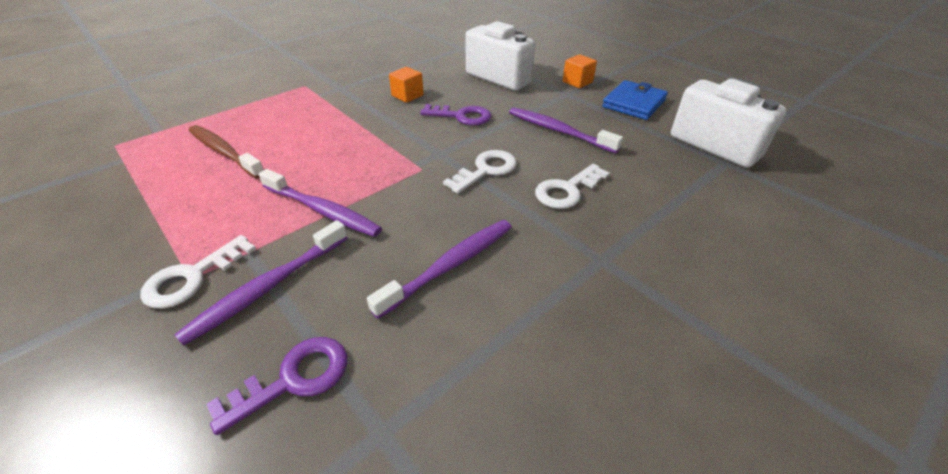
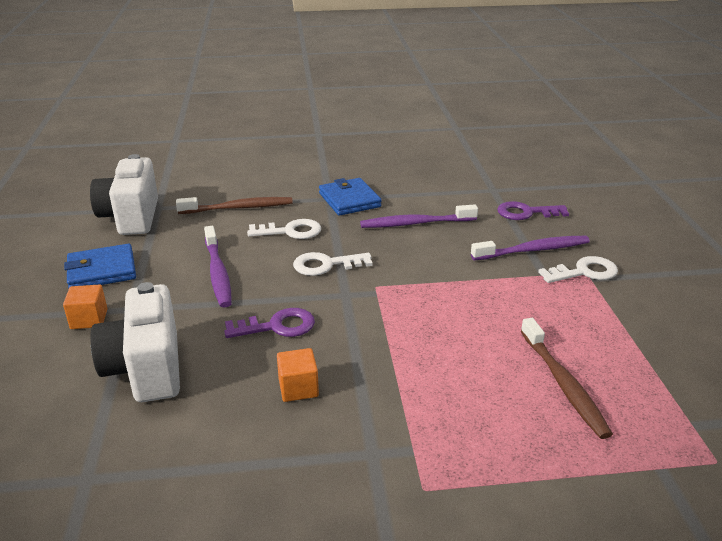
camera: 145 degrees left, 10 degrees down
(322, 210) = (479, 282): purple toothbrush -> none
(461, 116) = (277, 326): purple key -> purple key turned 120 degrees clockwise
(574, 269) = (349, 200): none -> blue wallet
(662, 195) = (239, 208): none -> brown toothbrush

